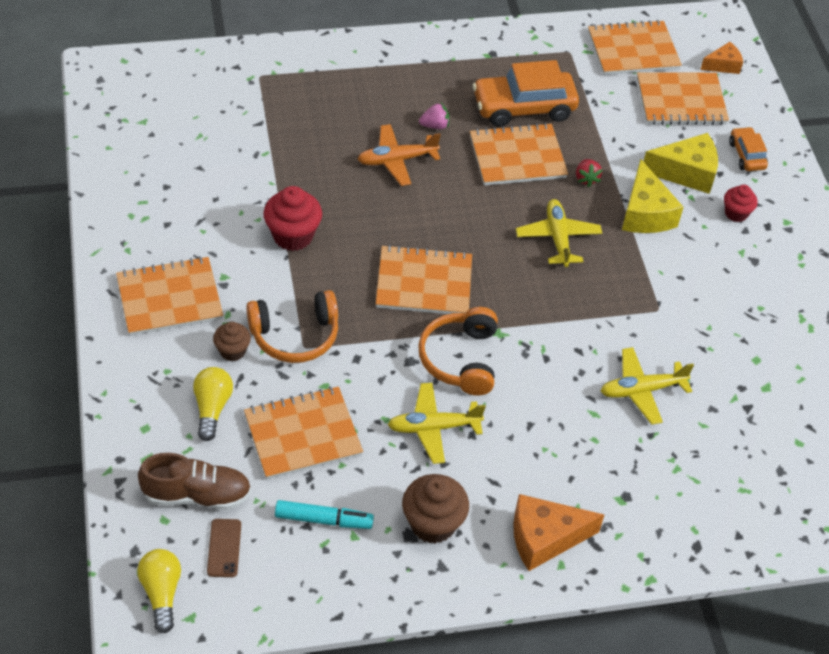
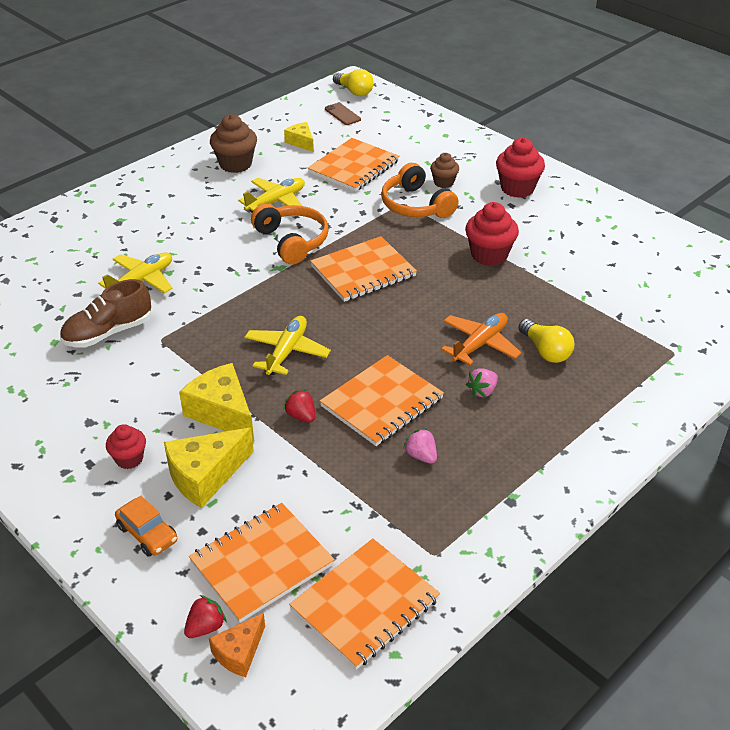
camera: 150 degrees right, 10 degrees down
(169, 298) = (517, 188): orange notebook -> red cupcake
(197, 495) = (382, 124): brown shoe -> brown shoe (108, 333)
(212, 408) = (420, 156): yellow light bulb -> yellow light bulb (545, 351)
(295, 336) = (415, 205): orange headphones -> orange headphones turned 75 degrees counterclockwise
(323, 520) = (301, 142): turquoise marker -> yellow cheese
(523, 107) = (421, 456): orange car -> pink strawberry
(544, 538) = (160, 184): orange cheese -> none
(557, 238) = (287, 352): yellow plane -> yellow plane turned 120 degrees counterclockwise
(736, 86) = (205, 627): none -> red strawberry

